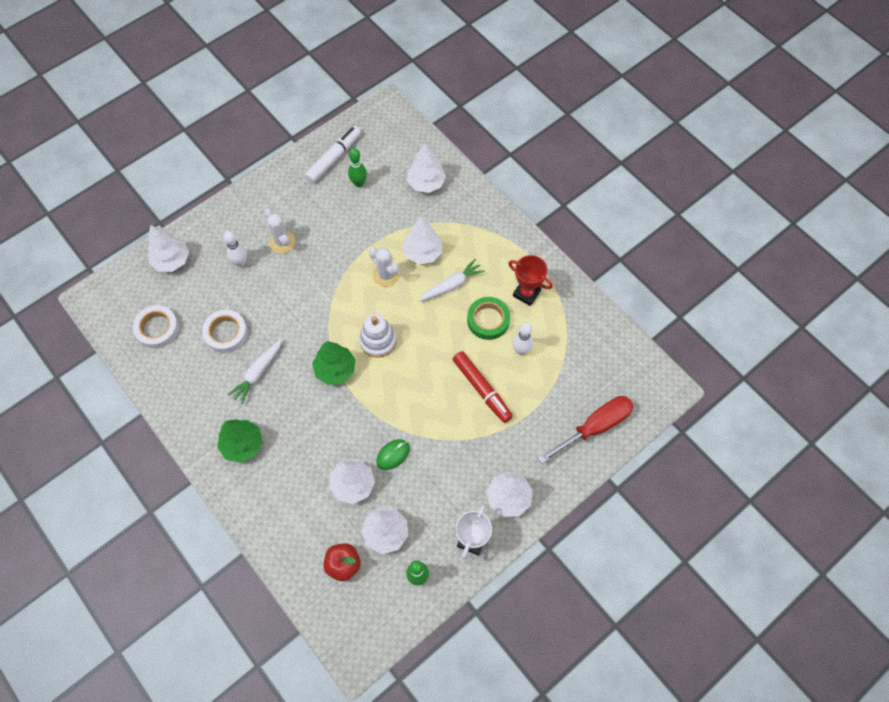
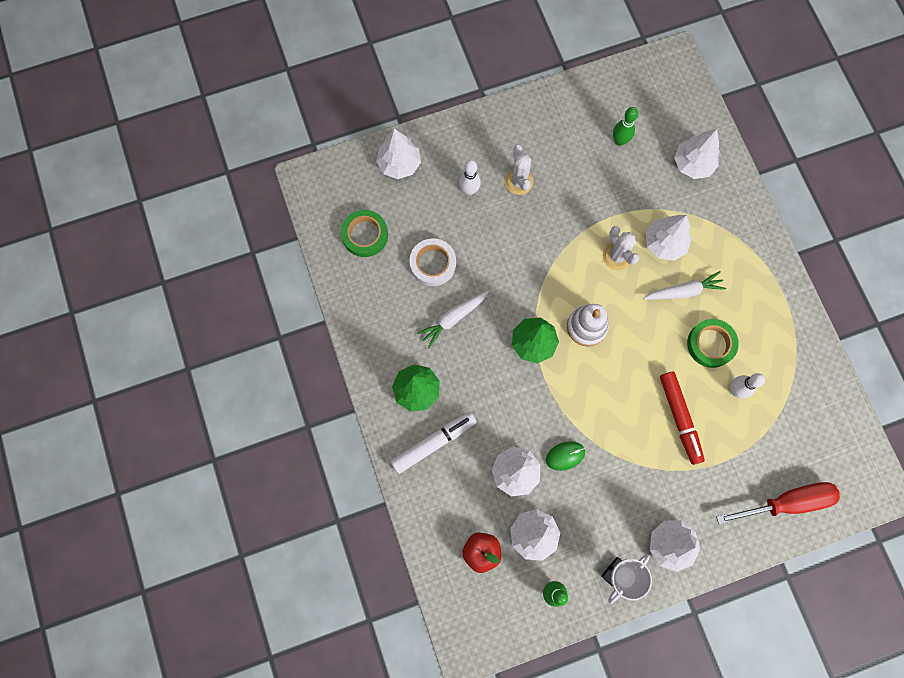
camera: 20 degrees right, 10 degrees up
(157, 328) = (365, 235): white tape -> green tape
(334, 158) = (601, 102): white marker -> white marker (434, 443)
(526, 293) = (762, 328): red trophy -> none

